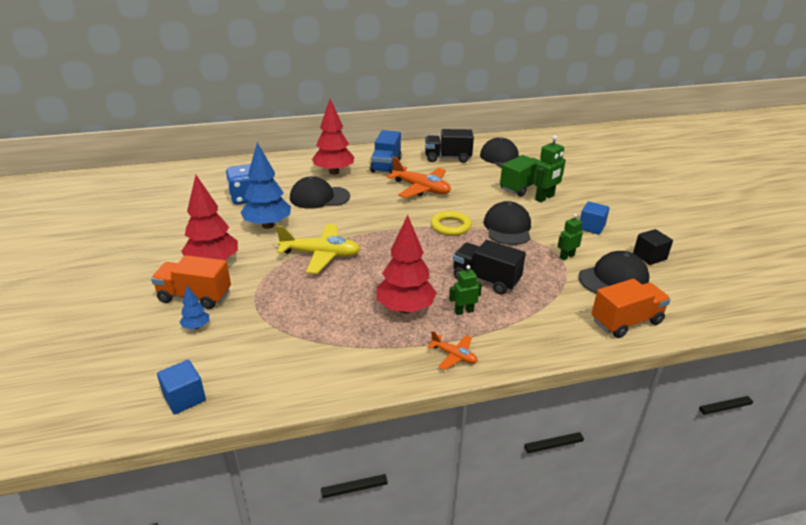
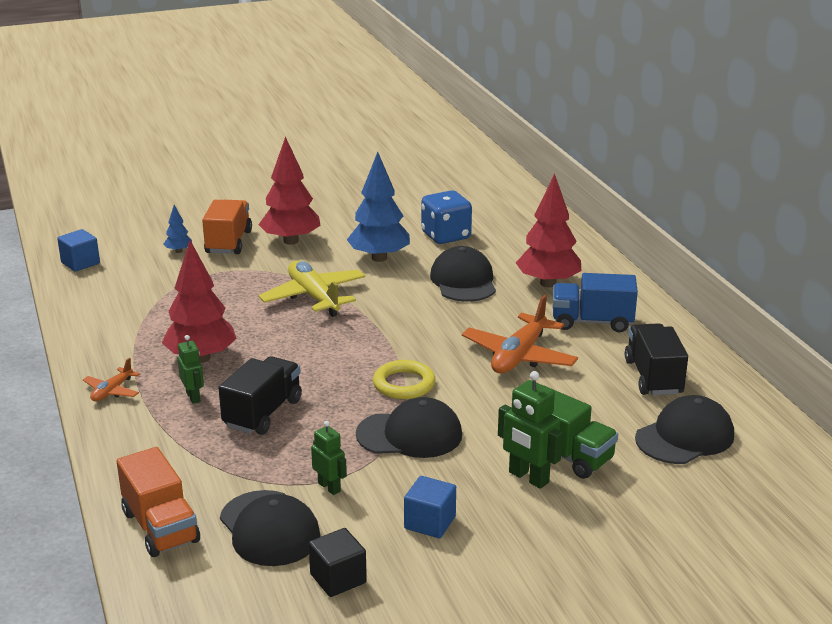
camera: 85 degrees right, 5 degrees down
(321, 255) = (314, 297): yellow plane -> yellow plane turned 150 degrees clockwise

